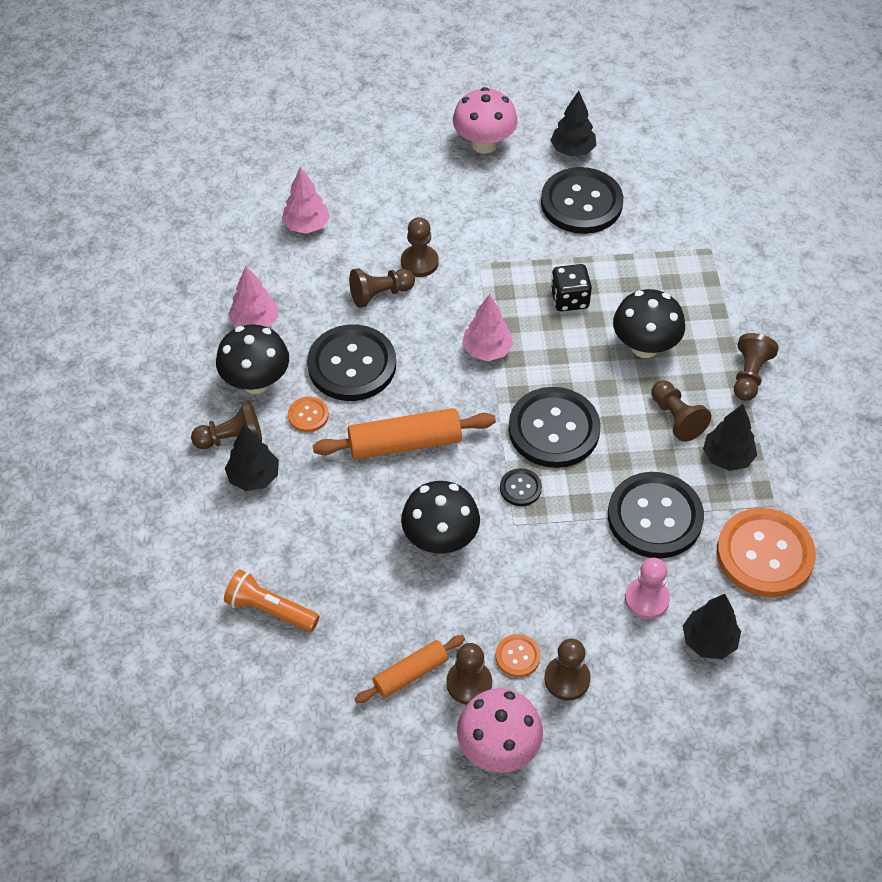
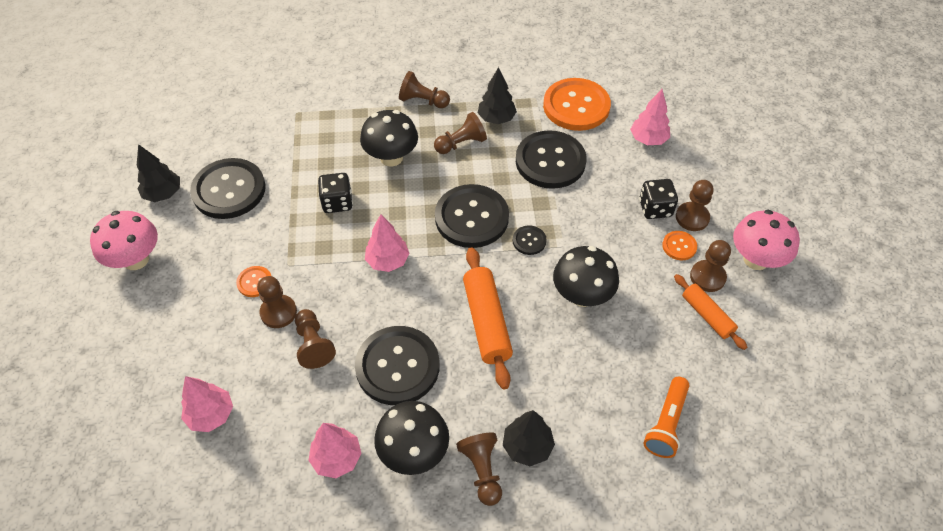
camera: 90 degrees left, 0 degrees up
(308, 415) = (455, 402): orange button -> orange button (254, 282)
(580, 635) = (655, 208): none -> black dice
(646, 599) = (620, 170): pink pawn -> none
(708, 641) = (648, 139): black tree -> pink tree

